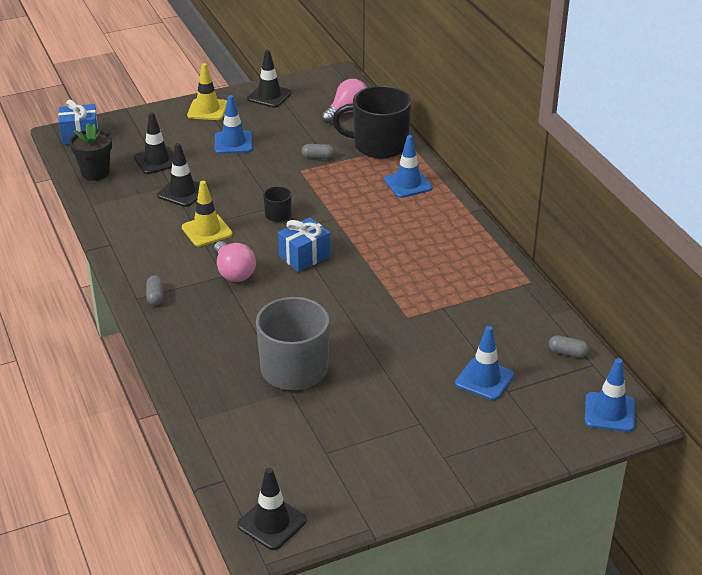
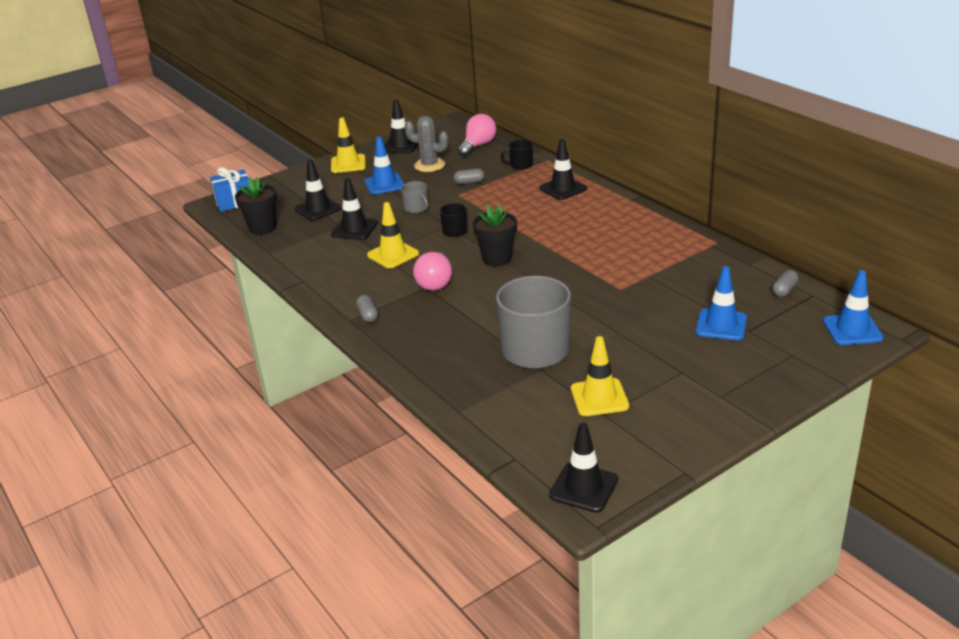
camera: 10 degrees left, 5 degrees down
(233, 272) = (435, 282): pink light bulb -> pink light bulb turned 45 degrees clockwise
(252, 179) = (416, 208): none -> grey mug
(287, 127) = (429, 165): none -> grey cactus
(304, 256) = (497, 258): blue gift -> black flower pot
(329, 434) = (599, 397): none -> yellow traffic cone
(379, 145) = (520, 165): black mug -> black mug, size x0.45
(408, 184) = (563, 188): blue traffic cone -> black traffic cone
(567, 353) = (784, 290): grey capsule -> grey capsule turned 60 degrees counterclockwise

